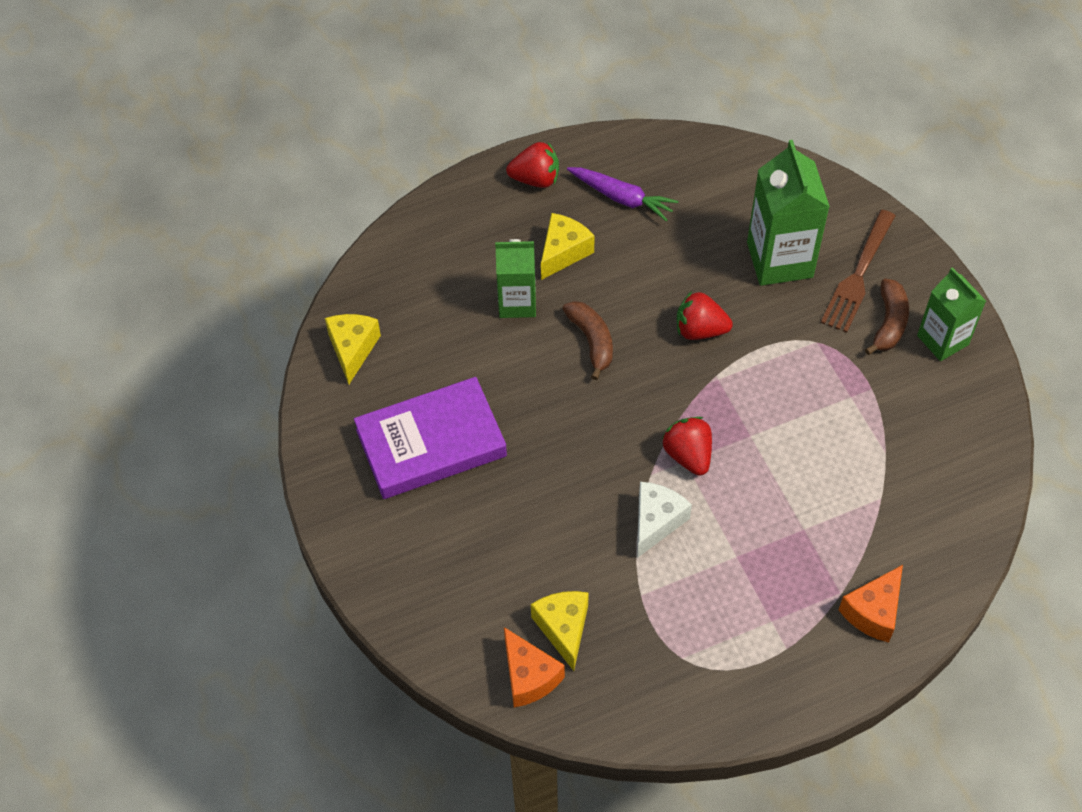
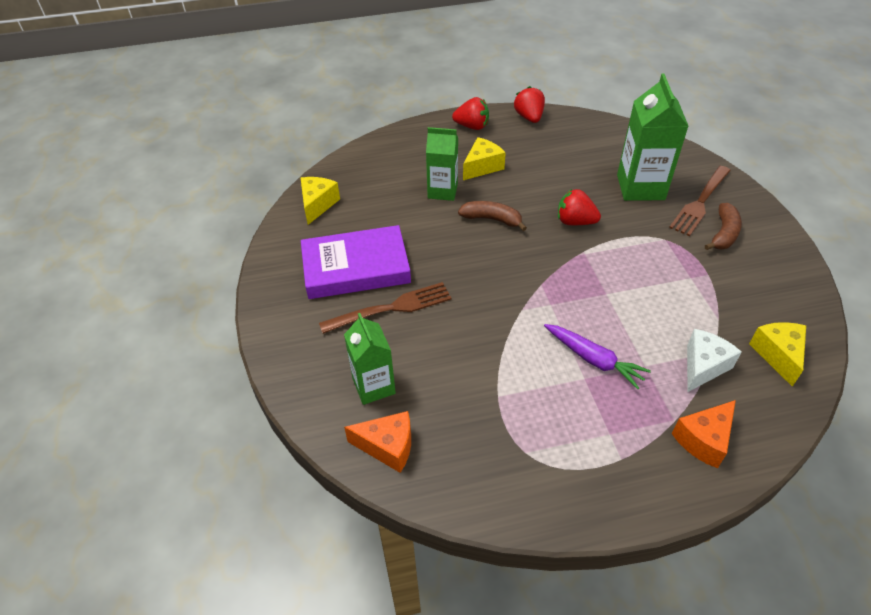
camera: 10 degrees right, 10 degrees down
(490, 496) = (391, 308): none -> brown fork
(529, 676) = (388, 447): orange cheese -> orange cheese turned 60 degrees counterclockwise
(563, 629) = (426, 413): yellow cheese -> yellow cheese (778, 355)
(592, 341) = (492, 219): brown banana -> brown banana turned 60 degrees counterclockwise
(621, 198) = (530, 142): purple carrot -> purple carrot (593, 359)
(656, 522) = (520, 343): white cheese -> white cheese (703, 366)
(688, 455) = (554, 300): red strawberry -> red strawberry (529, 117)
(942, 340) = (767, 249): green carton -> green carton (374, 386)

